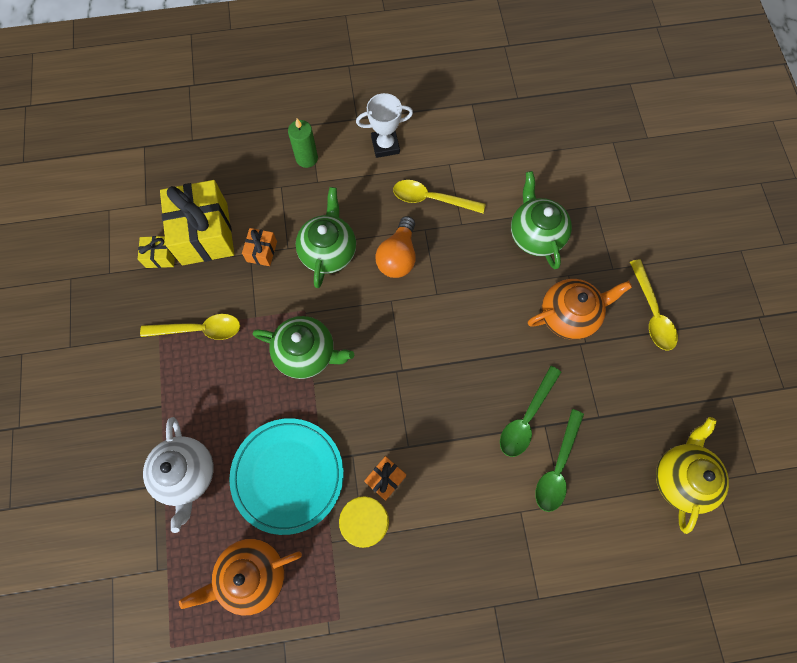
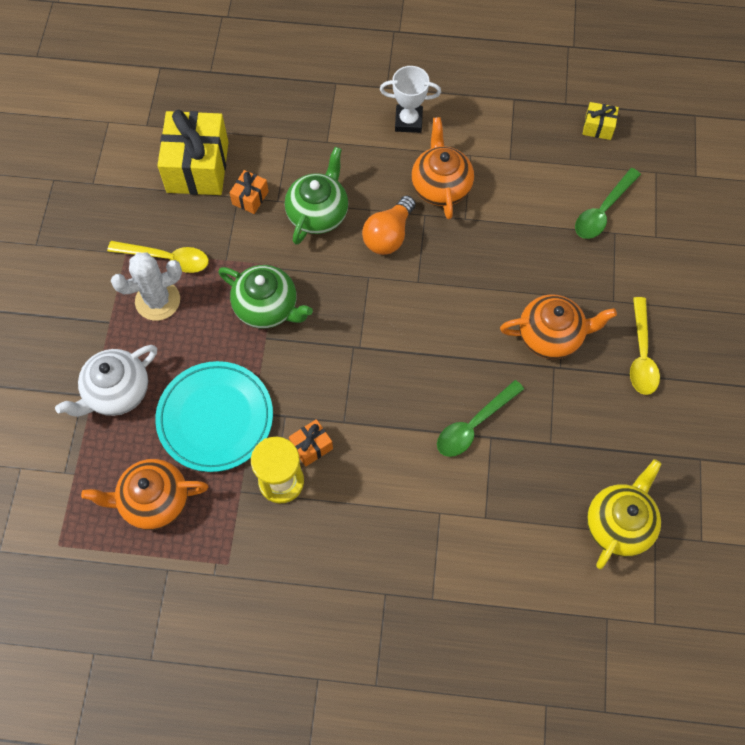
camera: 15 degrees right, 5 degrees down
(160, 256) = (147, 179): yellow gift -> yellow gift (598, 127)
(186, 474) = (116, 392): white teapot -> white teapot turned 45 degrees clockwise
(202, 373) = (157, 300): none -> white cactus
(306, 158) = (322, 116): green candle -> none
(431, 199) = (440, 186): yellow spoon -> orange teapot
(535, 234) = (541, 247): green teapot -> none
(557, 468) = (490, 481): green spoon -> green spoon (602, 211)

